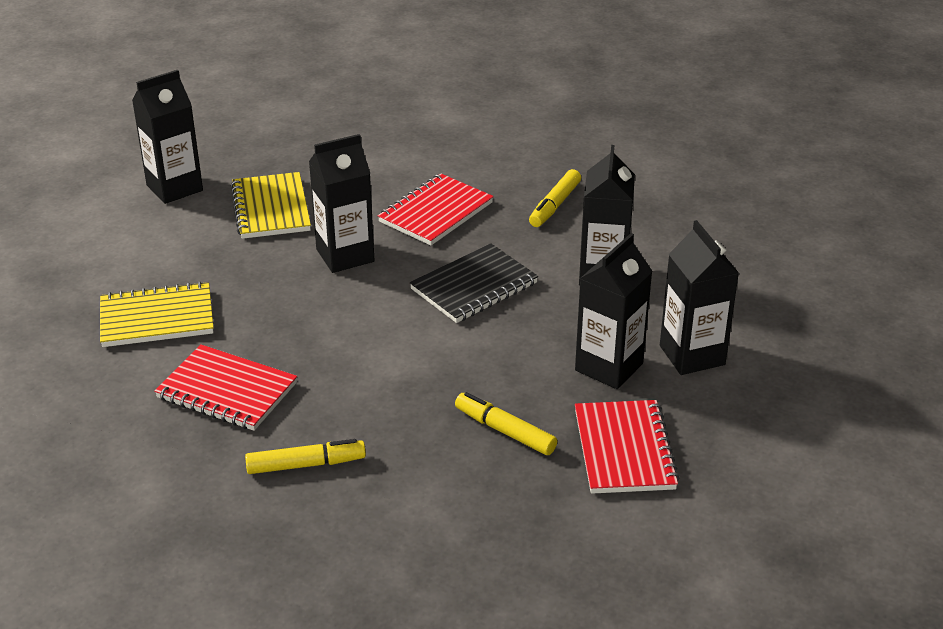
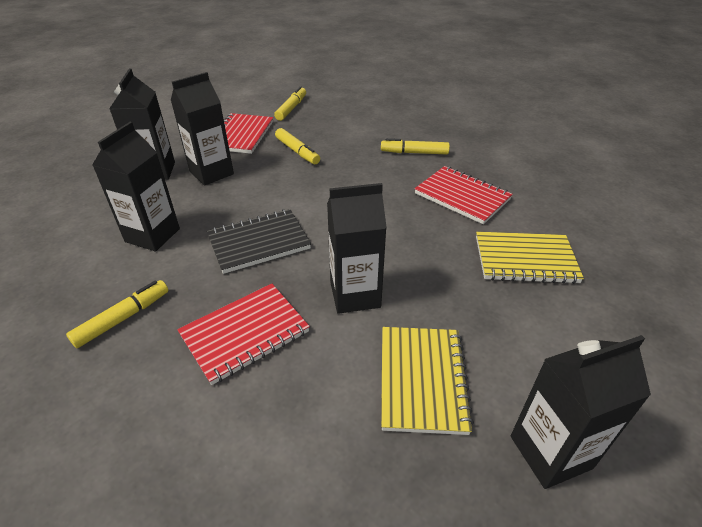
camera: 165 degrees left, 5 degrees up
(581, 544) = (291, 108): none -> yellow marker

